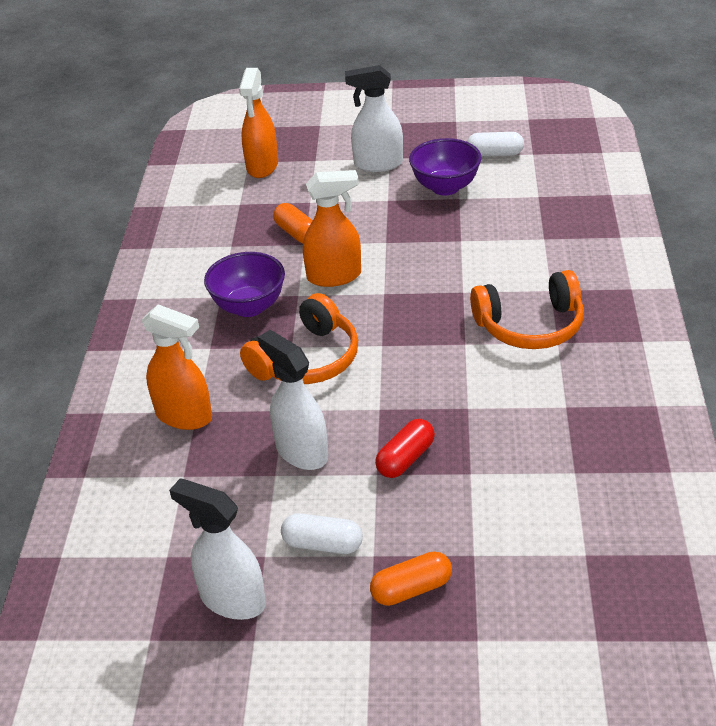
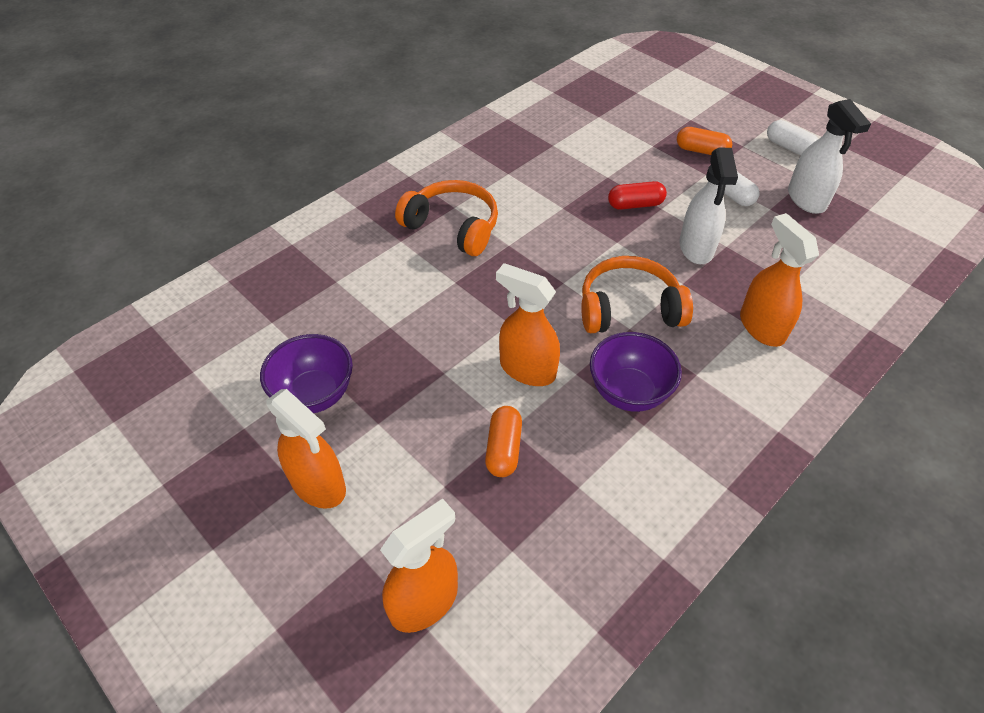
camera: 140 degrees left, 10 degrees up
(378, 164) = (318, 485): white spray bottle -> orange spray bottle
(494, 154) = (217, 399): white capsule -> white capsule (789, 147)

